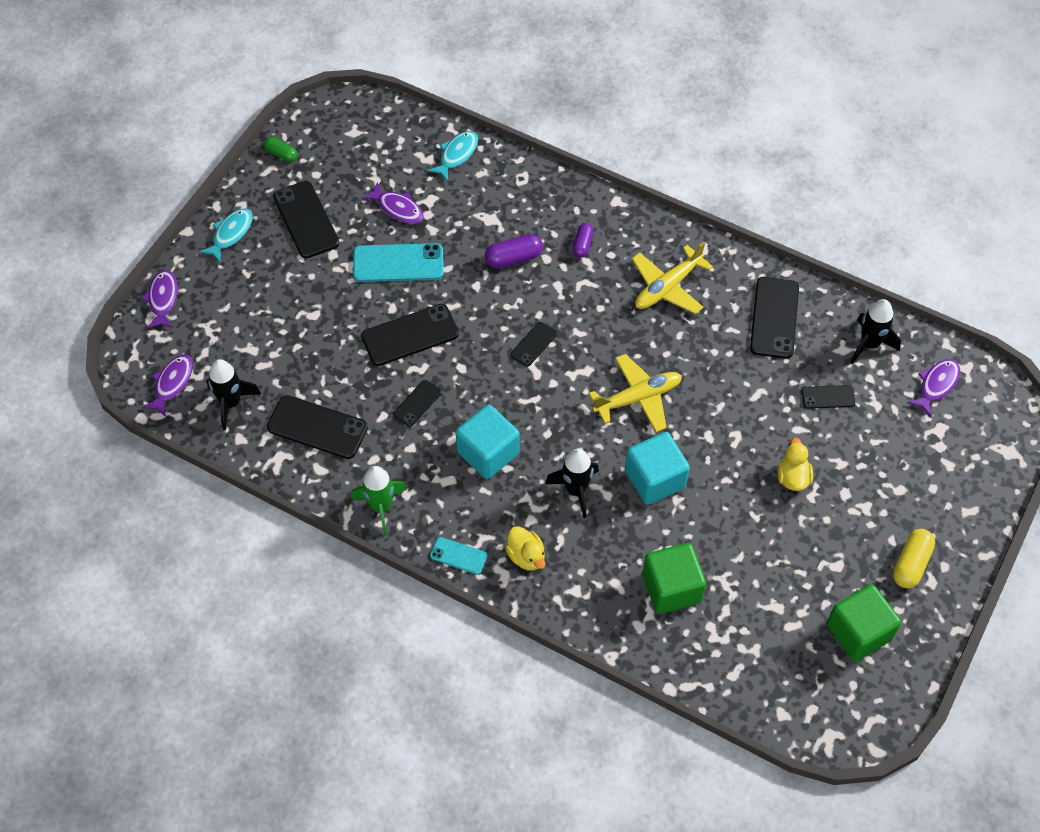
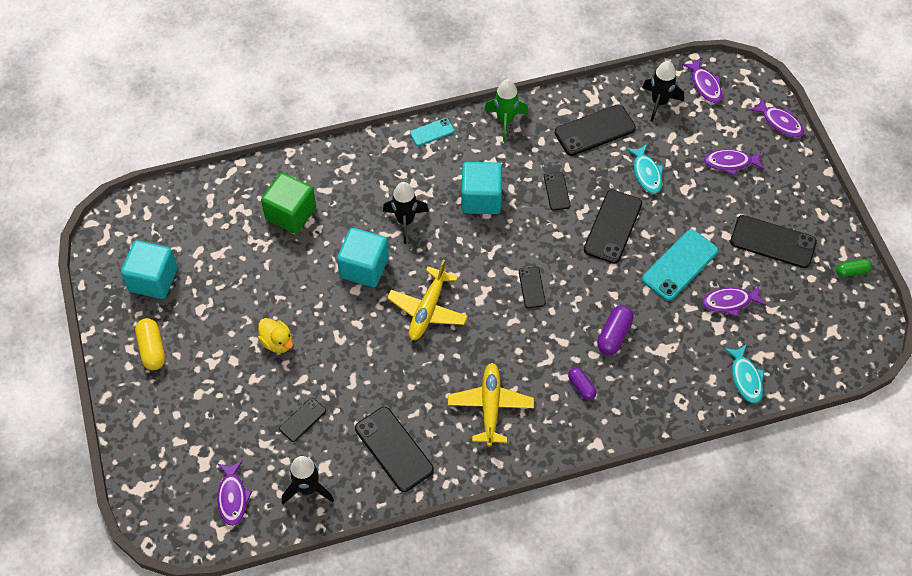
camera: 135 degrees right, 0 degrees up
(231, 234) = (802, 193): turquoise fish -> turquoise fish (646, 173)
(249, 303) = (730, 163): none -> purple fish
(526, 556) = (393, 162): yellow duck -> none
(858, 632) = (153, 280): green cube -> turquoise cube

